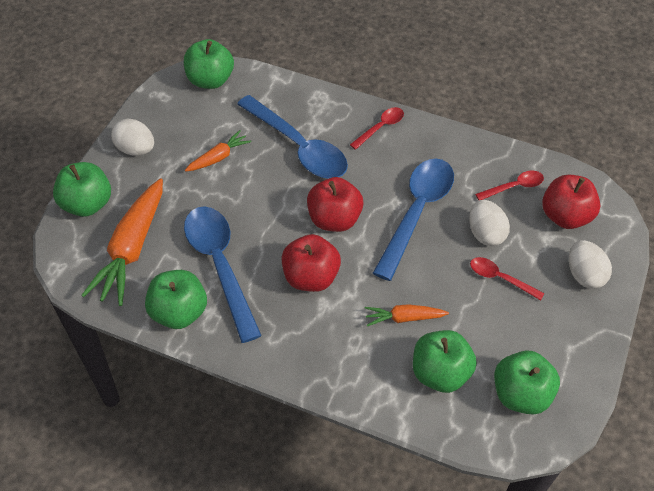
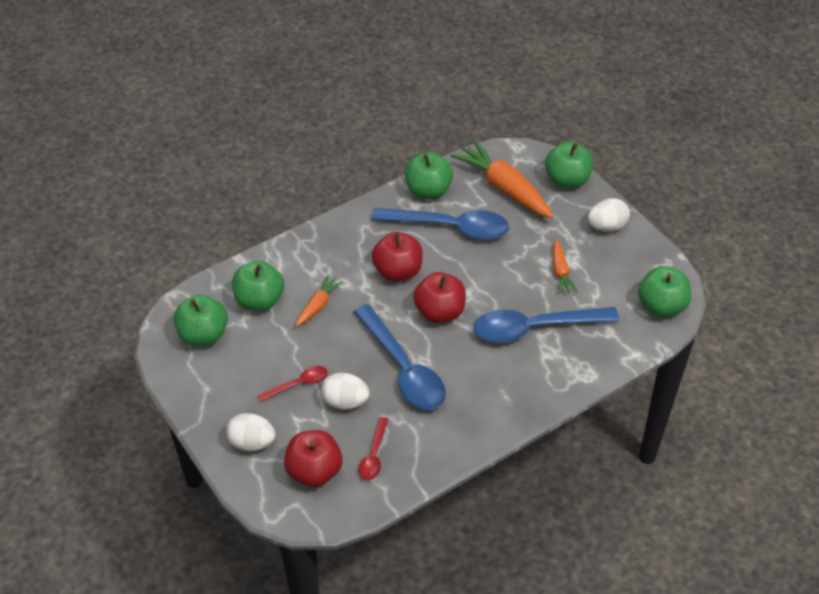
camera: 125 degrees right, 5 degrees down
(380, 127) = (515, 397): red spoon -> none

